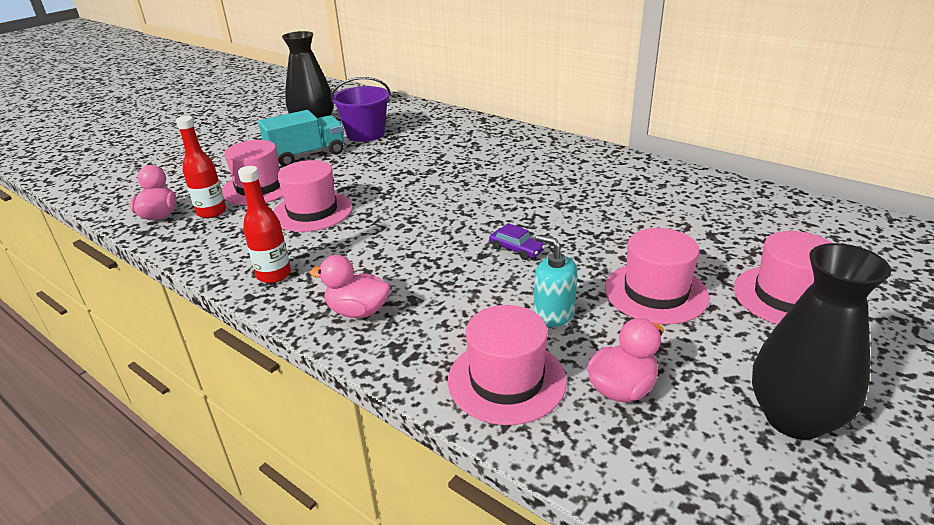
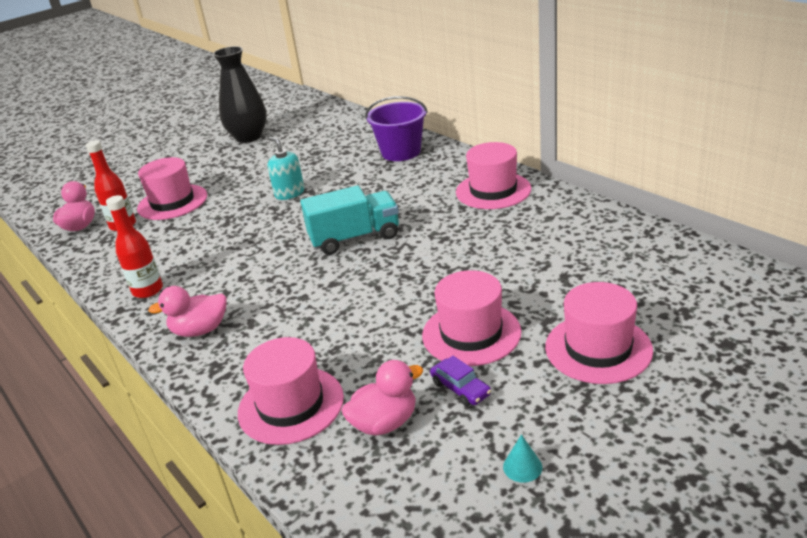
camera: 15 degrees right, 0 degrees up
(307, 155) = (228, 169): turquoise truck -> turquoise truck (355, 238)
(312, 211) = (206, 229): pink hat -> pink hat (493, 190)
(358, 311) = (200, 330): pink duck -> pink duck turned 45 degrees counterclockwise
(365, 134) = (291, 148): purple bucket -> purple bucket (401, 152)
(516, 249) = (367, 280): purple car -> purple car (460, 388)
(553, 314) = (365, 347): turquoise soap dispenser -> turquoise soap dispenser (289, 193)
(794, 418) = (522, 467): black vase -> turquoise cone

